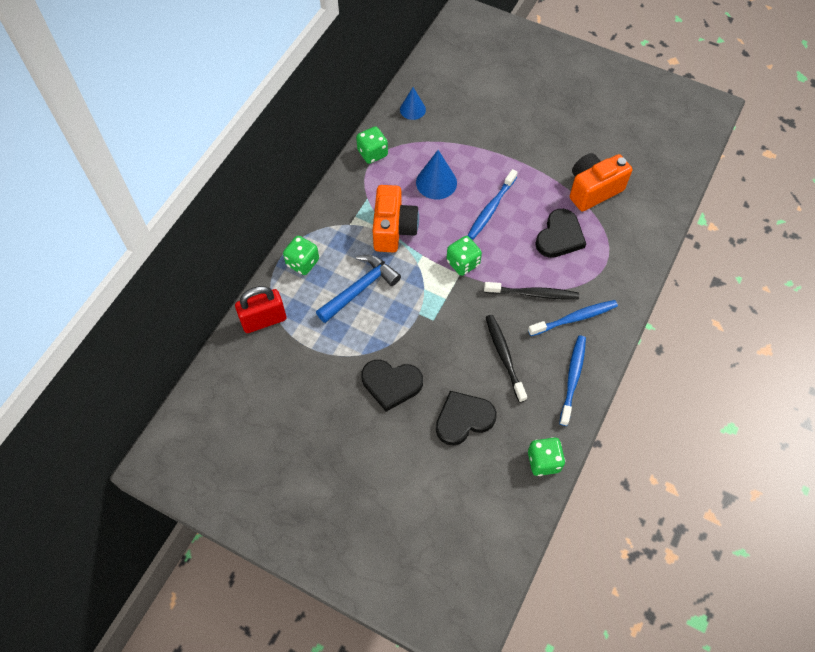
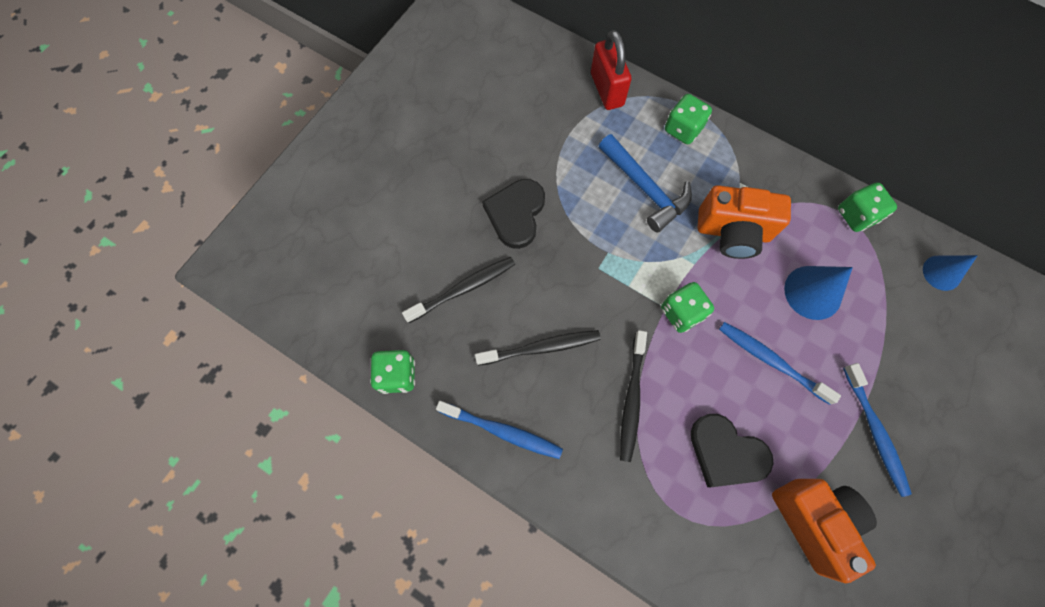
camera: 95 degrees right, 10 degrees up
(463, 419) = (463, 289): black heart -> black toothbrush
(574, 318) = (591, 450): blue toothbrush -> blue toothbrush (875, 432)

